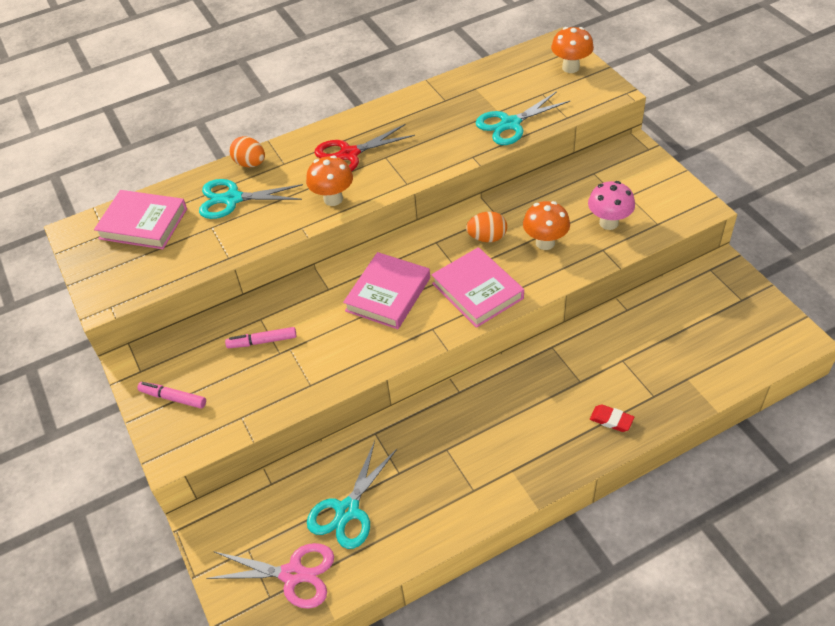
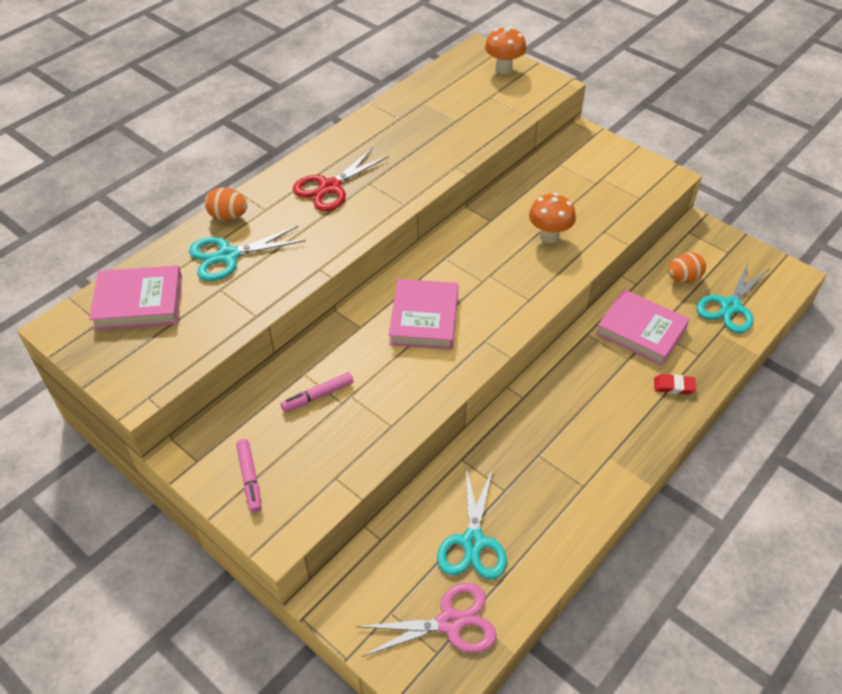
camera: 25 degrees left, 0 degrees up
(173, 398) = (250, 478): pink marker -> pink marker turned 105 degrees counterclockwise
(333, 199) = (337, 234): orange mushroom -> none
(477, 291) = (509, 295): pink book -> pink book (641, 331)
(487, 238) = (492, 243): orange egg -> orange egg (683, 278)
(510, 124) = (475, 129): turquoise scissors -> turquoise scissors (730, 306)
(608, 223) = (597, 206): pink mushroom -> none

